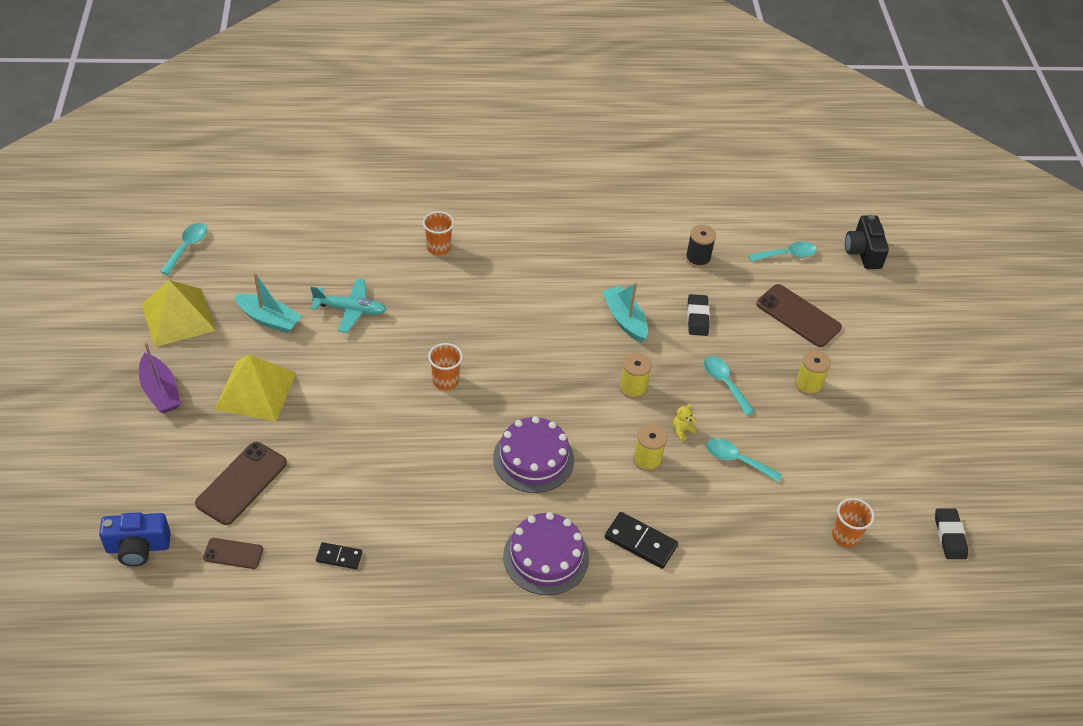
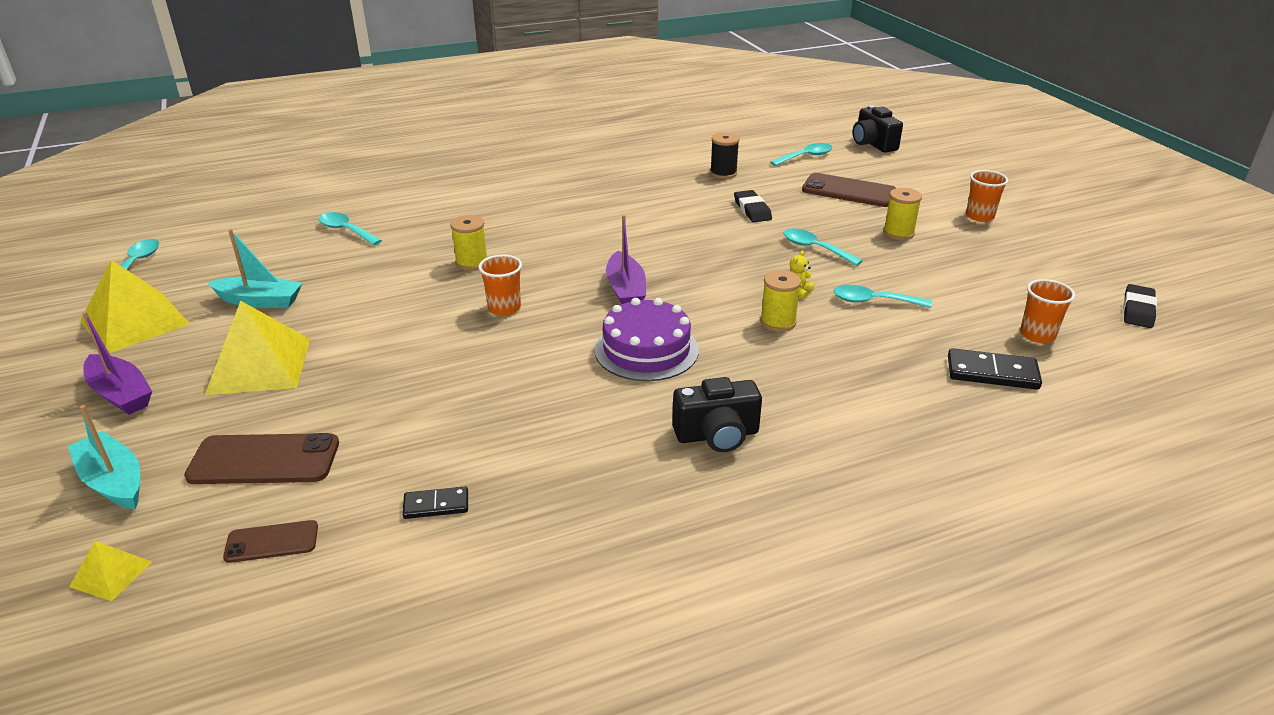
camera: 15 degrees left, 15 degrees down
(138, 547) = (111, 574): blue camera -> yellow pyramid
(241, 483) = (264, 460): brown phone -> brown phone turned 75 degrees clockwise
(350, 310) = (362, 275): turquoise plane -> none
(352, 250) = (346, 231): none -> turquoise spoon
(438, 248) = (446, 212): orange cup -> orange cup (979, 216)
(546, 387) = (625, 290): none -> purple boat
(546, 557) = (717, 435): purple cake -> black camera
(625, 319) = (679, 225): turquoise boat -> turquoise boat (113, 481)
(633, 388) = (722, 271): yellow spool -> yellow spool (471, 263)
(640, 542) = (821, 393): black domino -> black domino (992, 373)
(949, 536) = (1138, 310): black eraser -> black eraser turned 45 degrees clockwise

